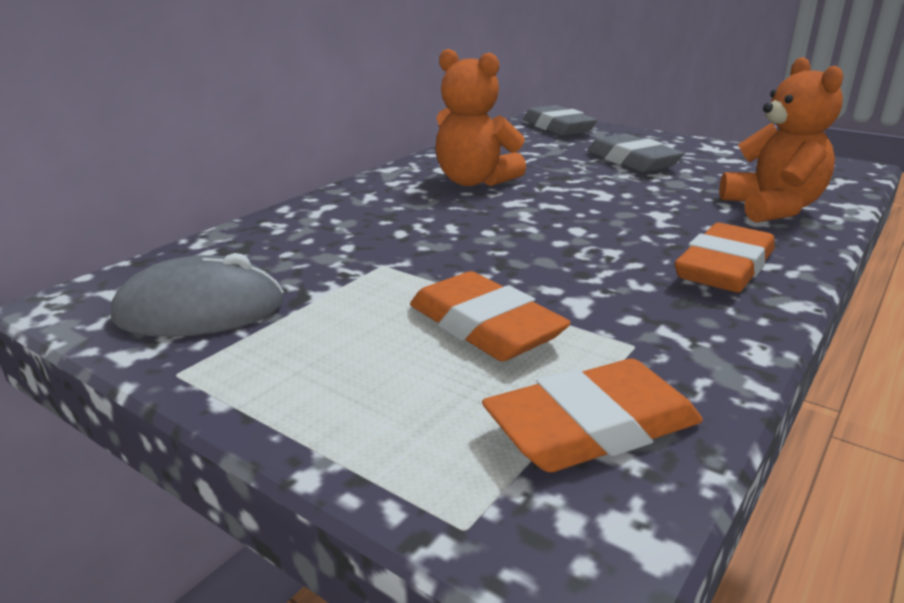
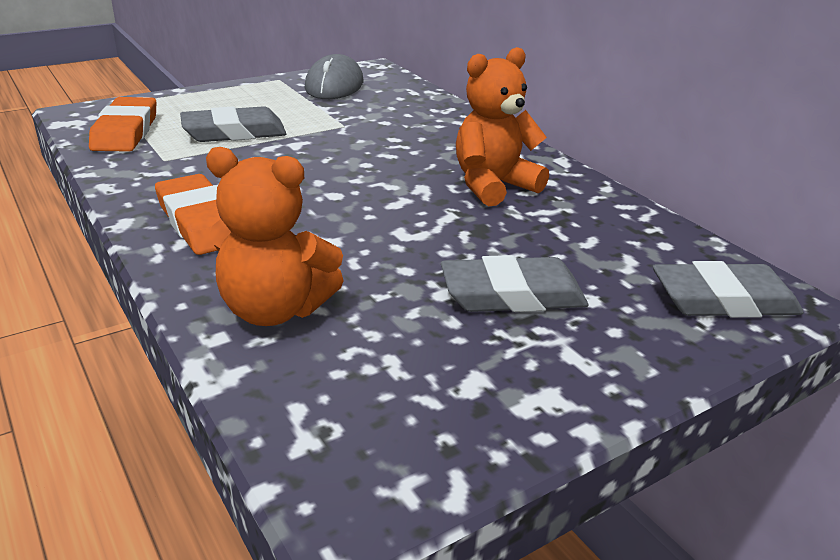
camera: 110 degrees right, 5 degrees up
(485, 326) = (234, 132): orange eraser -> grey eraser

